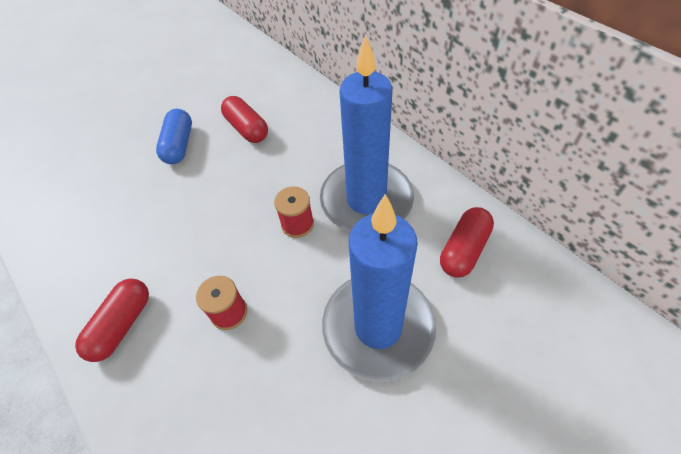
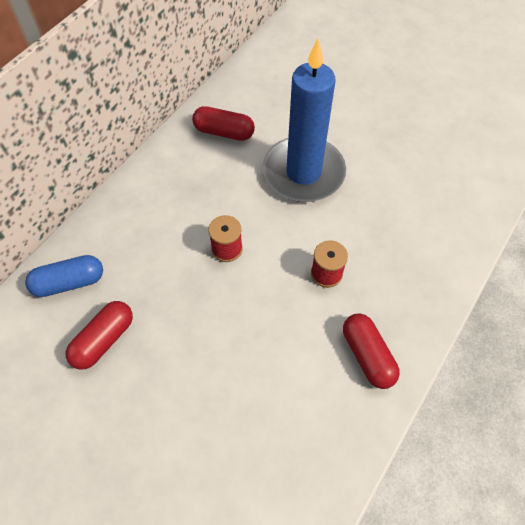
camera: 110 degrees left, 5 degrees up
(122, 325) = (367, 355): red capsule -> red capsule turned 60 degrees clockwise
(179, 145) = (140, 411): blue capsule -> blue capsule (69, 282)
(366, 200) = (189, 202): blue candle -> none

